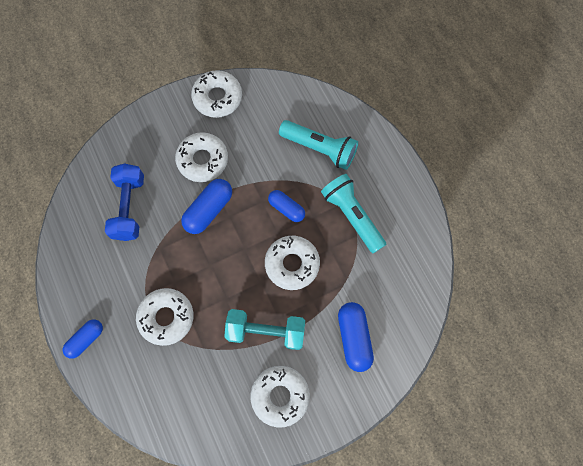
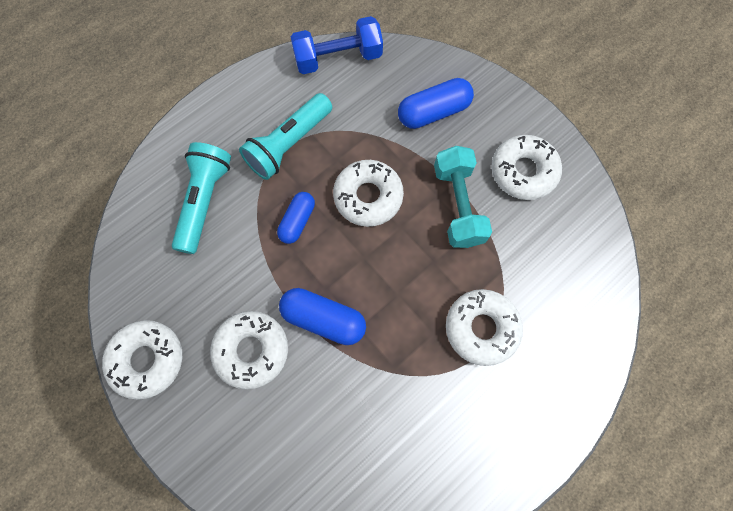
camera: 105 degrees left, 0 degrees up
(86, 339) = (545, 426): blue capsule -> none
(129, 207) = (347, 433): blue dumbbell -> blue dumbbell (338, 58)

